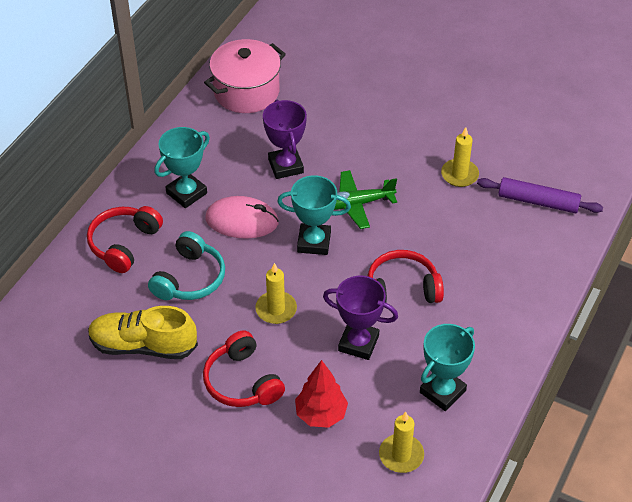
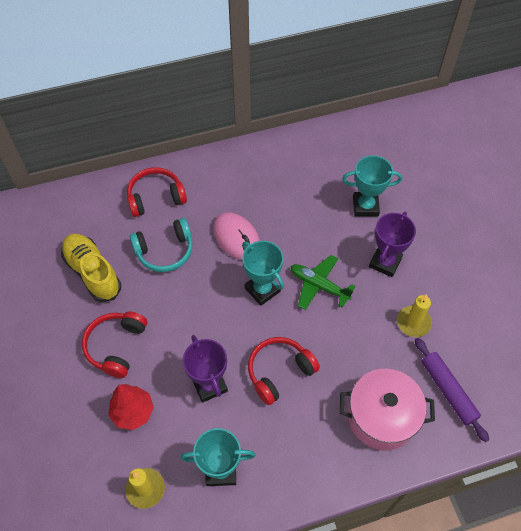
camera: 45 degrees right, 10 degrees up
(186, 193) = (226, 193): turquoise trophy -> turquoise trophy (365, 206)
(246, 91) = (338, 151): pink pot -> pink pot (381, 417)
(276, 309) = (188, 316): yellow candle -> none
(286, 166) = (305, 222): purple trophy -> purple trophy (385, 262)
(402, 289) = (279, 372): red headphones -> red headphones turned 75 degrees counterclockwise

